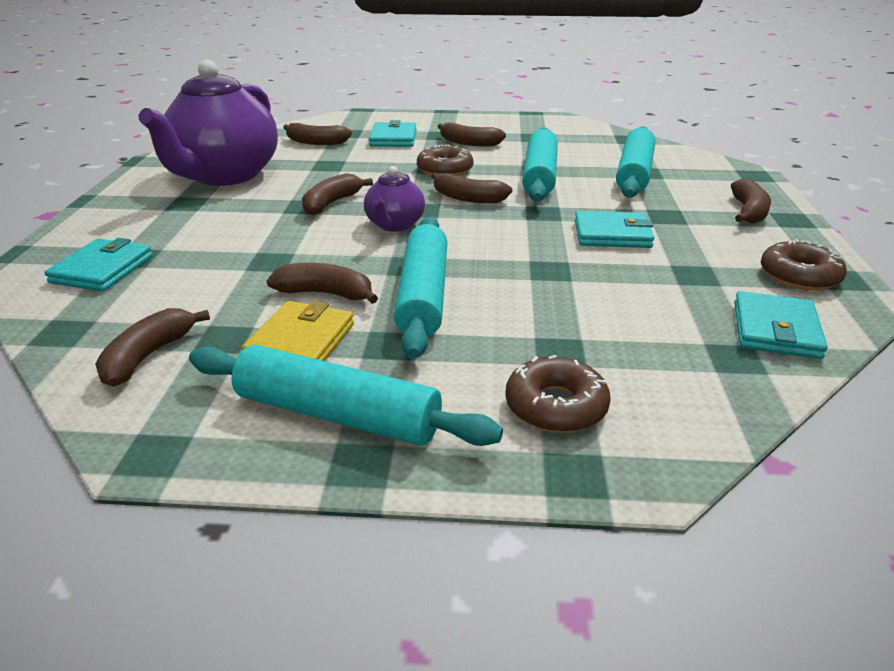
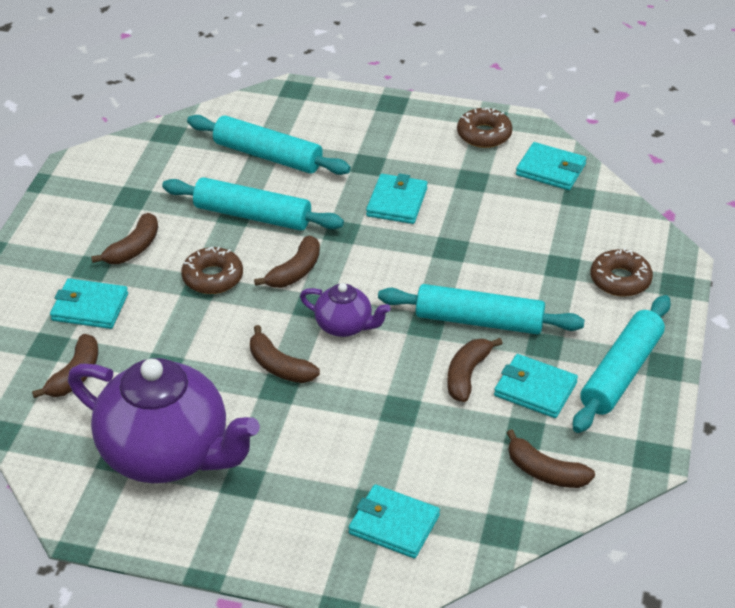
camera: 80 degrees left, 10 degrees up
(301, 341) = (535, 389): yellow wallet -> turquoise wallet
(748, 212) = (373, 120): brown banana -> none

